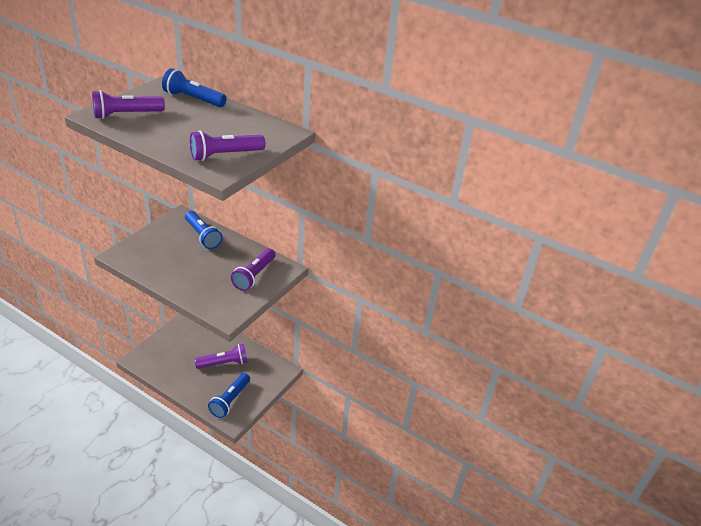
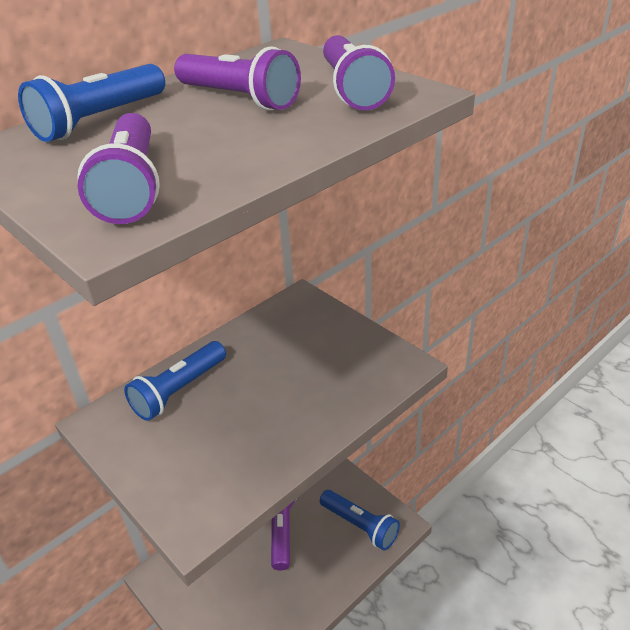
camera: 70 degrees left, 0 degrees up
(202, 236) = (179, 391): blue flashlight -> blue flashlight turned 150 degrees clockwise
(254, 276) = (310, 332): purple flashlight -> purple flashlight (239, 99)

